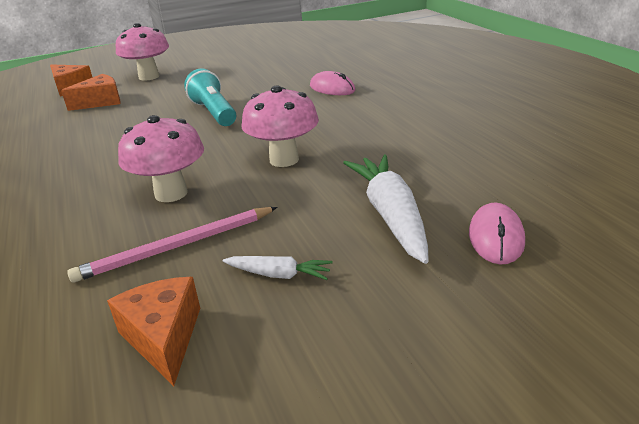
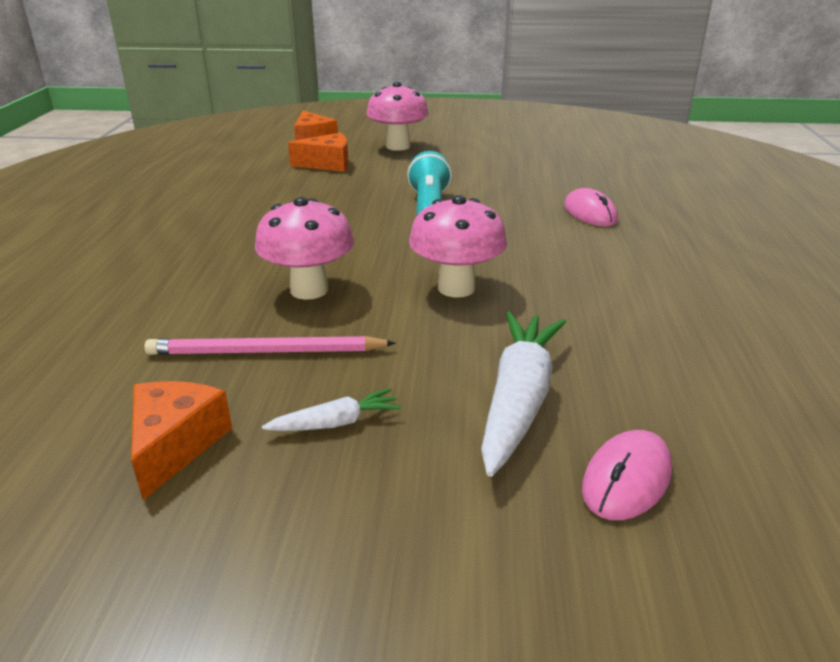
camera: 25 degrees right, 0 degrees up
(279, 274) = (335, 423): white carrot -> white carrot turned 60 degrees counterclockwise

